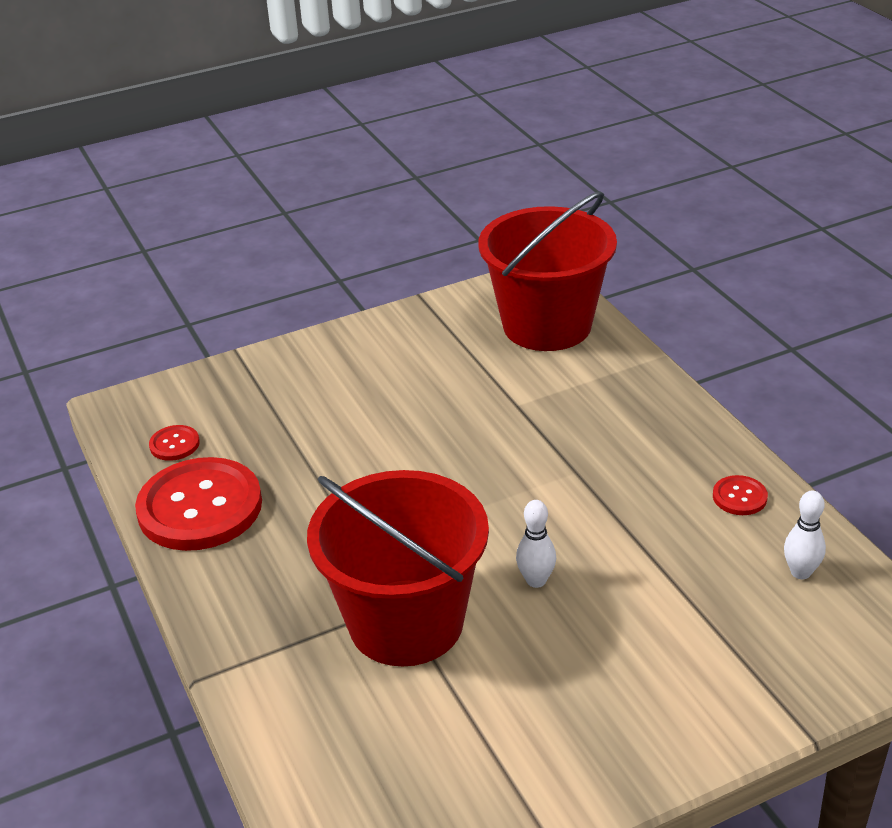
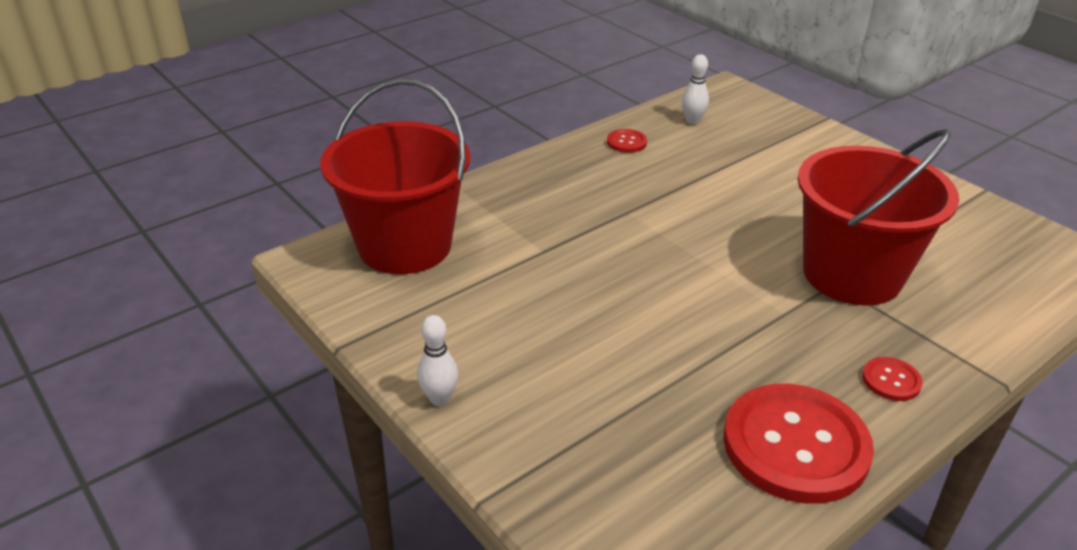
camera: 105 degrees left, 0 degrees up
(174, 444) = (702, 504): red button -> red button (891, 380)
(536, 580) = (765, 218): white bowling pin -> white bowling pin (439, 398)

